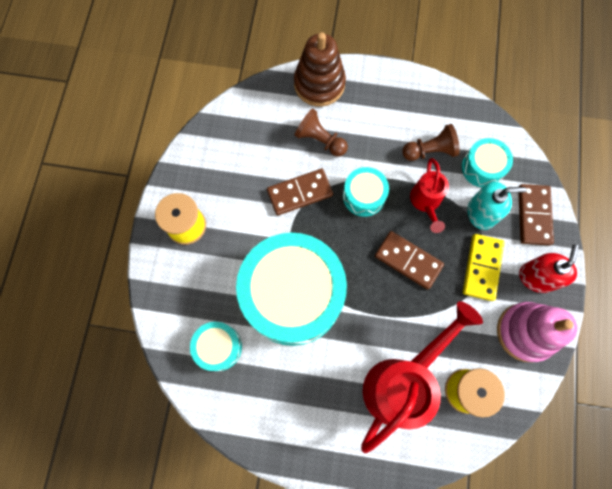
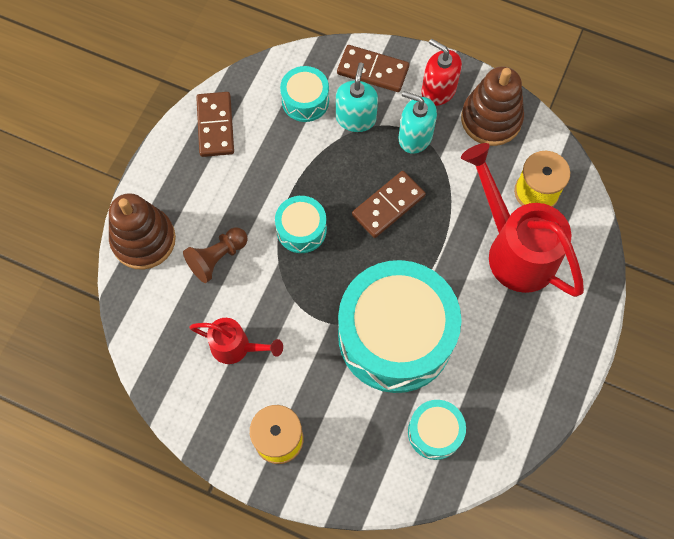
camera: 75 degrees left, 5 degrees down
(300, 193) = (276, 298): brown domino -> brown domino (215, 126)
(425, 203) = (328, 168): red watering can -> red watering can (237, 347)
(430, 151) = (269, 146): brown pawn -> none
(482, 267) = (415, 137): yellow domino -> turquoise soap dispenser
(525, 332) = (491, 119): pink stacking toy -> brown stacking toy

